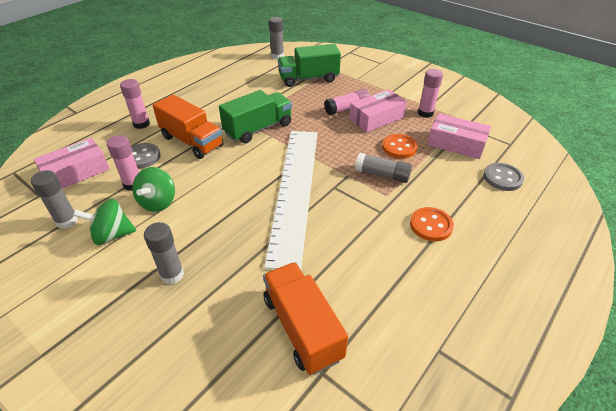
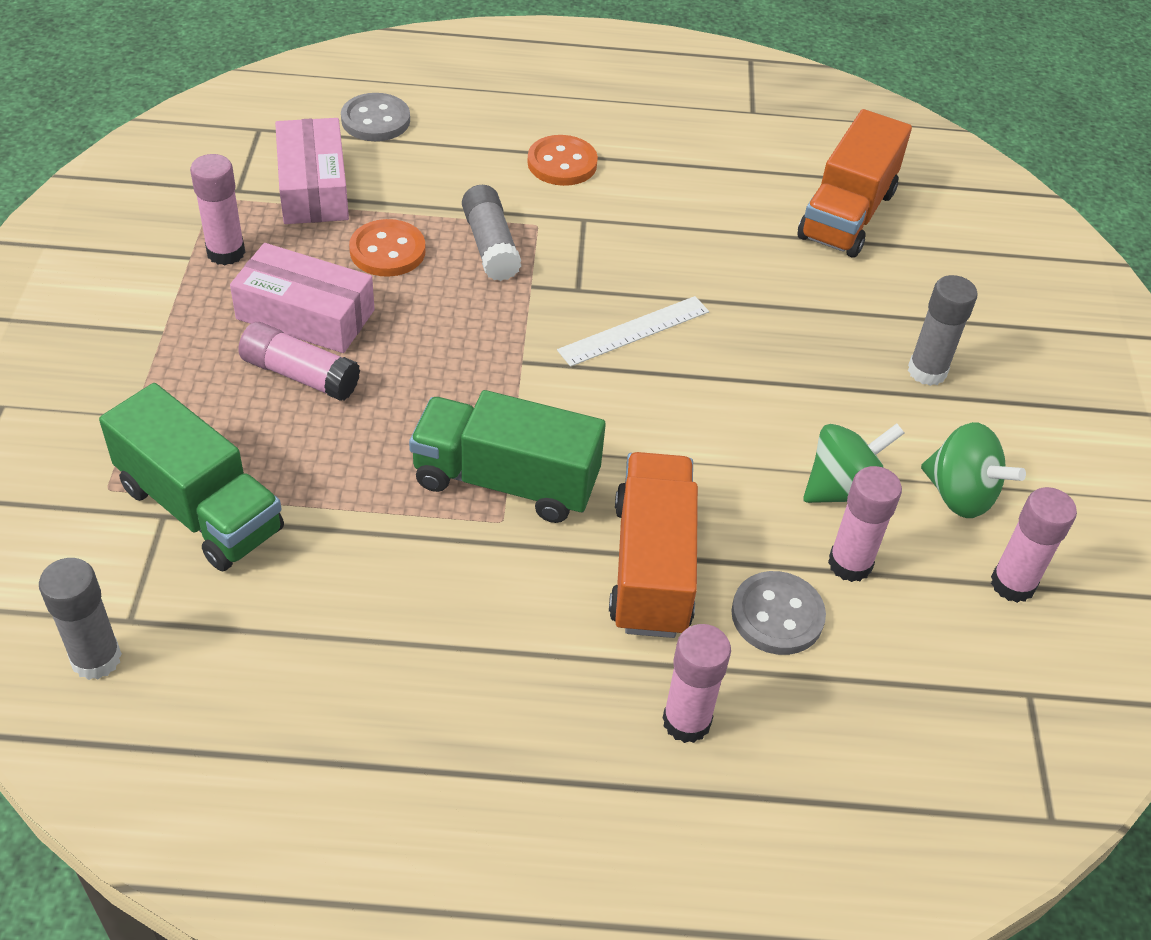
camera: 130 degrees left, 5 degrees up
(67, 221) = (1012, 584): grey glue stick -> pink glue stick
(76, 172) = (927, 691): pink box -> none
(294, 190) = (634, 331): white ruler -> white ruler, size x0.41

